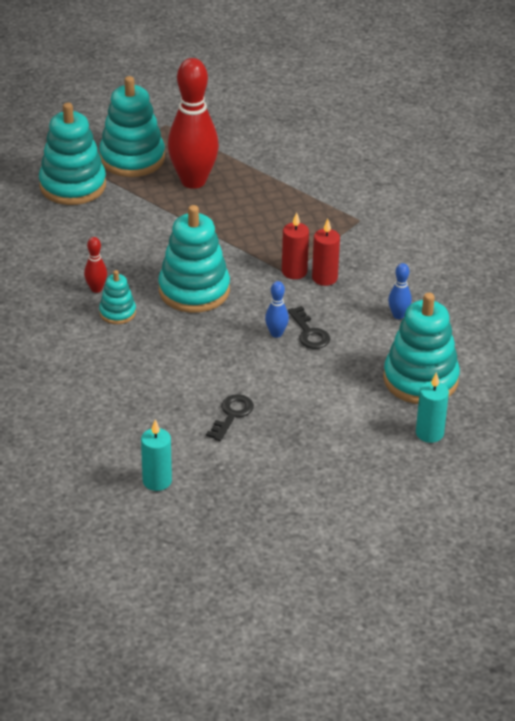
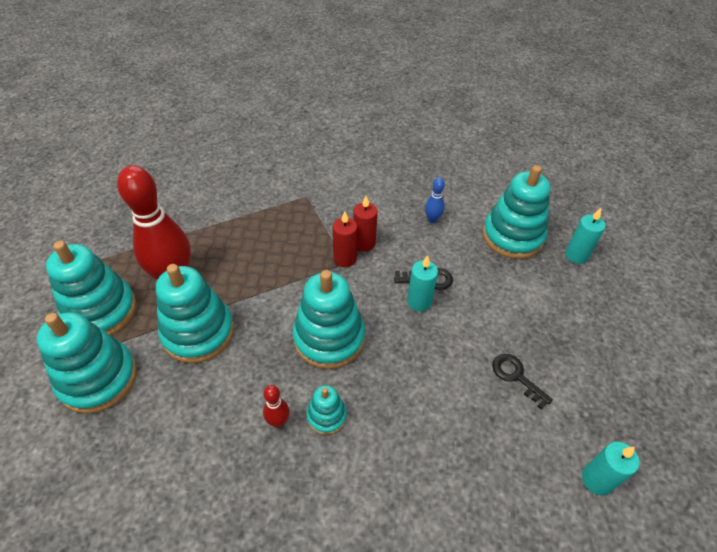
camera: 65 degrees left, 10 degrees up
(148, 217) = (198, 332): none -> turquoise stacking toy
(276, 333) = (419, 301): blue bowling pin -> turquoise candle

